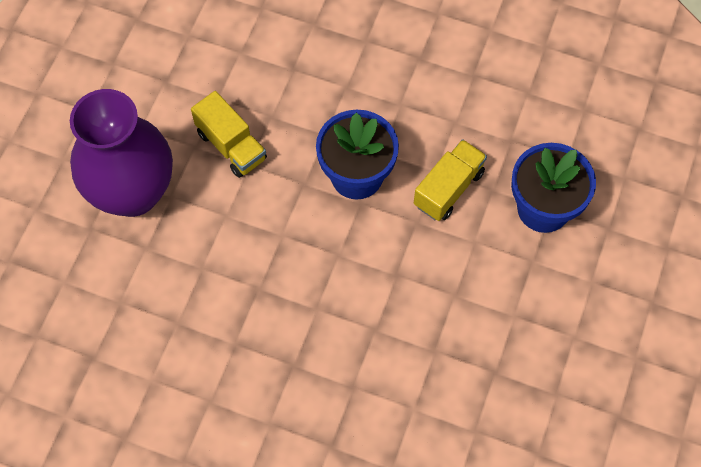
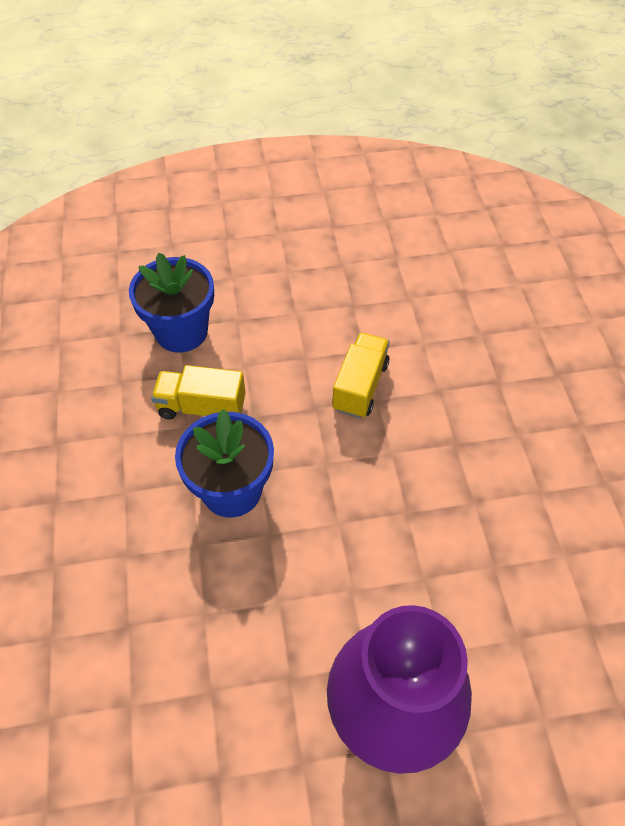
camera: 120 degrees left, 10 degrees down
(231, 146) = (266, 636): yellow truck -> yellow truck (360, 386)

